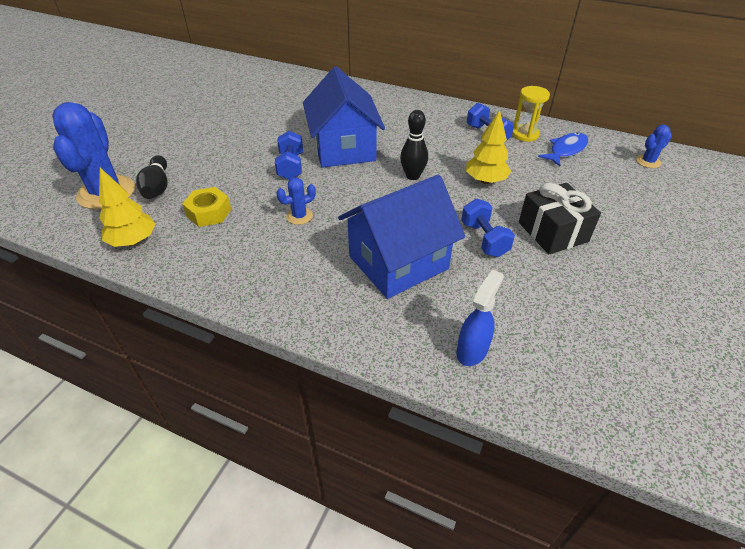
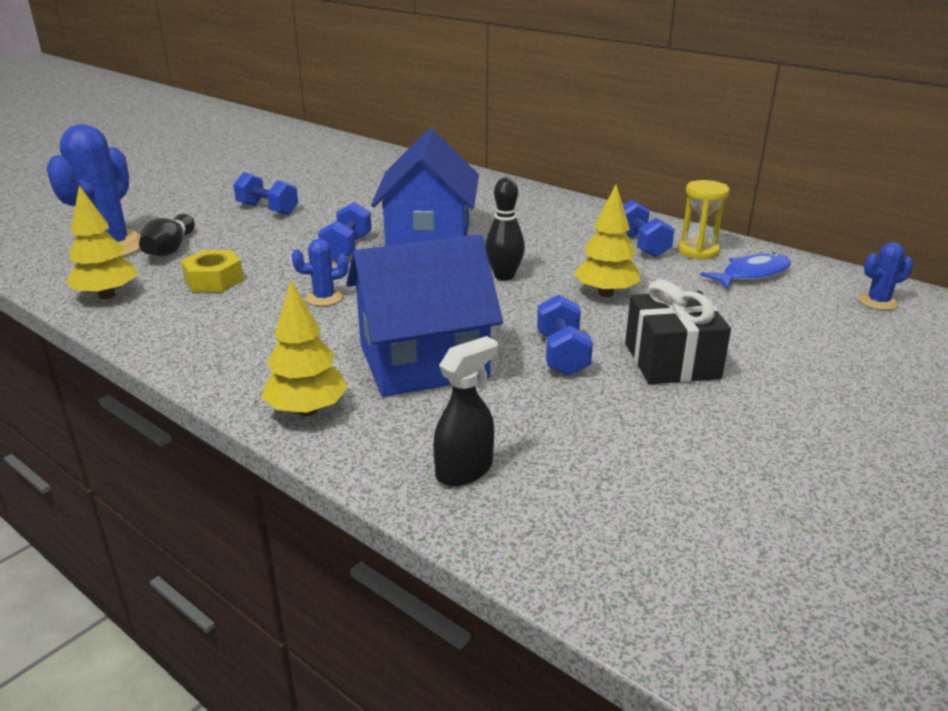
camera: 15 degrees right, 15 degrees down
(211, 137) = (268, 209): none -> blue dumbbell
(342, 321) = (307, 410): none -> yellow tree
(472, 350) = (465, 470): blue spray bottle -> black spray bottle

